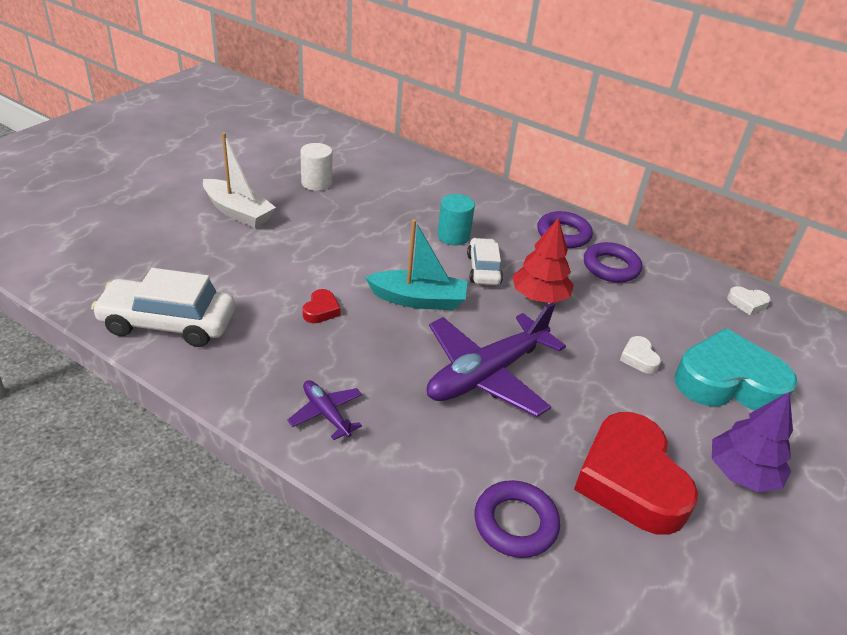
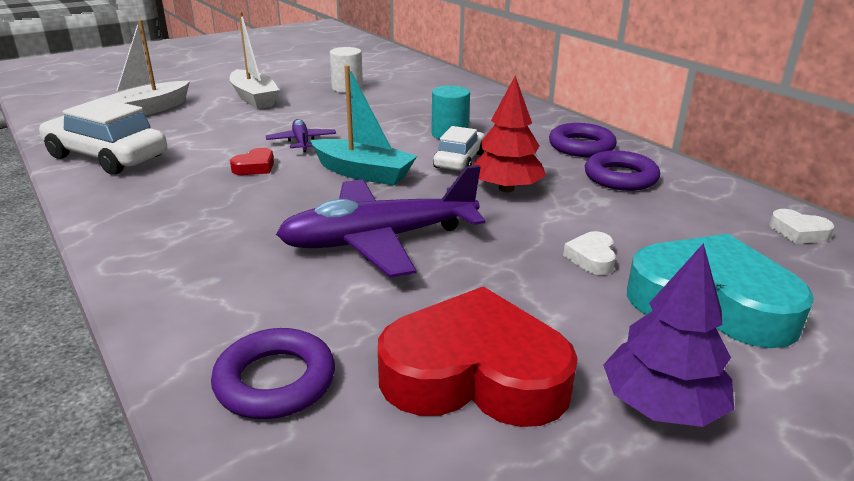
camera: 25 degrees right, 10 degrees down
(144, 247) = (148, 110): none -> white boat
(326, 413) = (171, 240): purple plane -> purple plane (301, 142)
(630, 480) = (475, 374): red heart -> red heart turned 90 degrees clockwise

